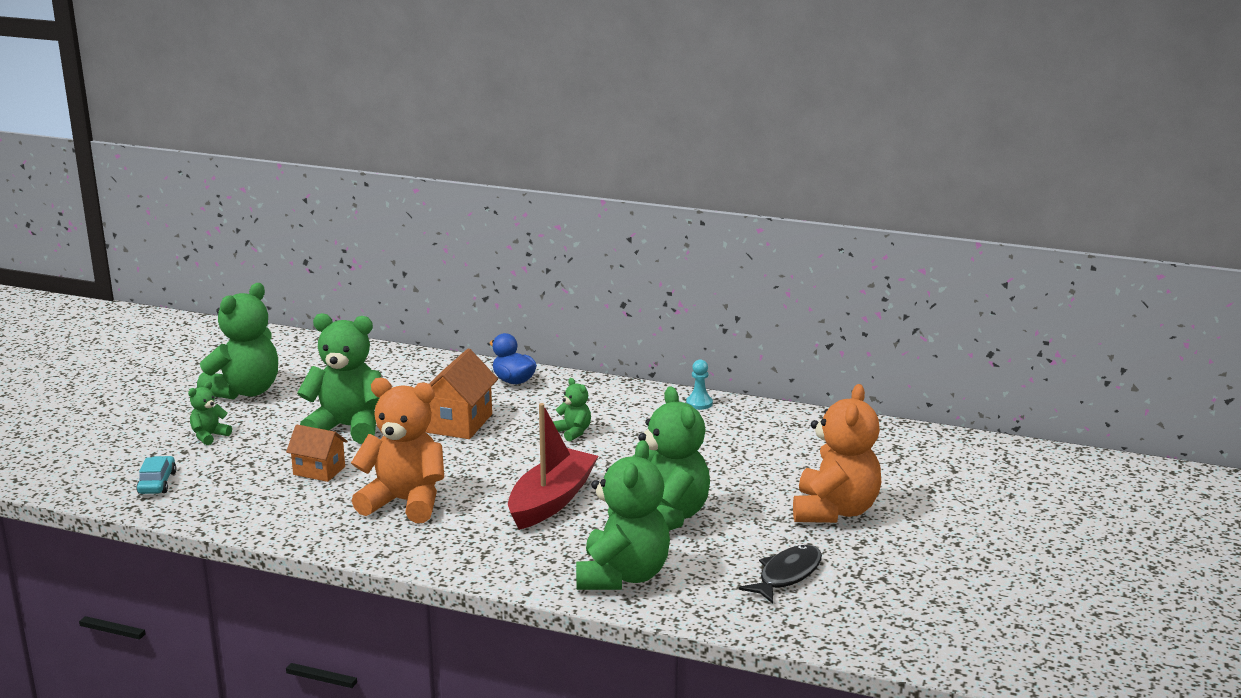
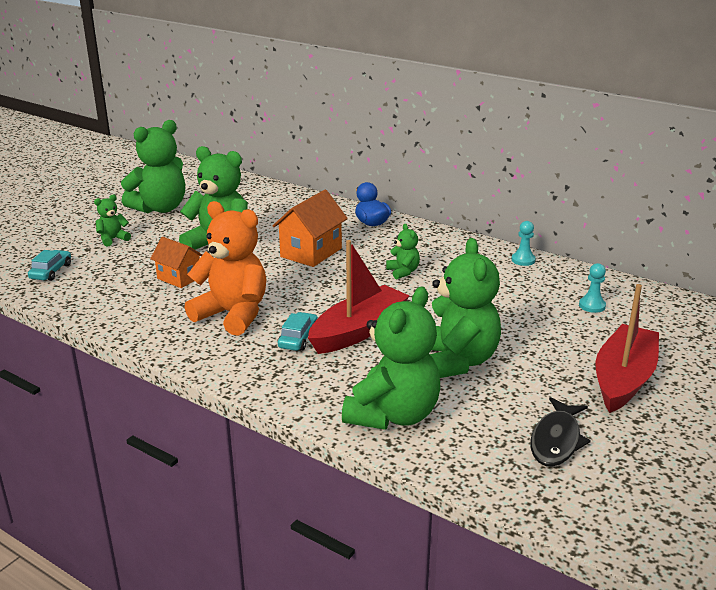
camera: 15 degrees right, 5 degrees up
(490, 517) = (298, 338): none -> turquoise car
(785, 443) = (592, 306): none -> turquoise pawn
(787, 575) = (556, 440): black fish -> black fish turned 150 degrees clockwise
(834, 511) = (623, 379): orange teddy bear -> red boat

